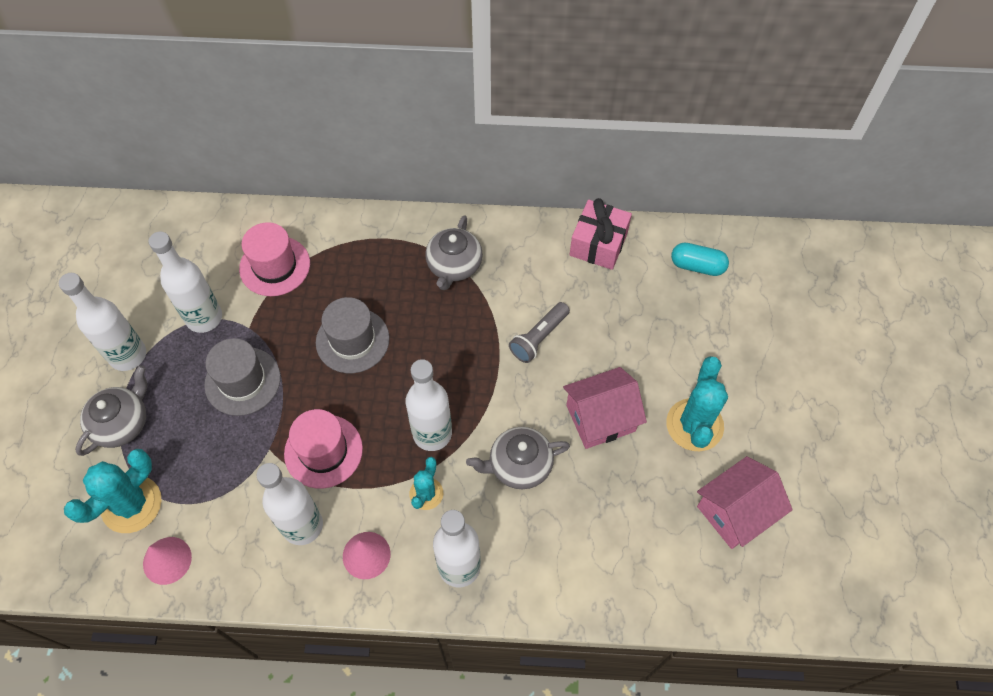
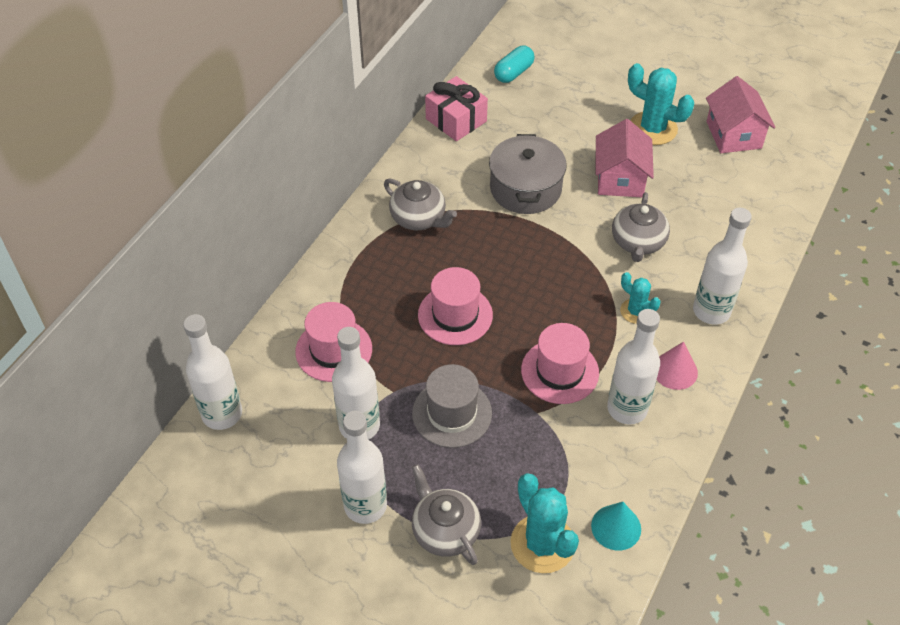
camera: 65 degrees left, 10 degrees down
(167, 560) = (616, 527): pink cone -> turquoise cone
(352, 340) = (455, 315): grey hat -> pink hat
(432, 433) = (580, 289): white bottle -> white bottle (222, 414)
(539, 338) = (525, 188): grey flashlight -> grey pot

